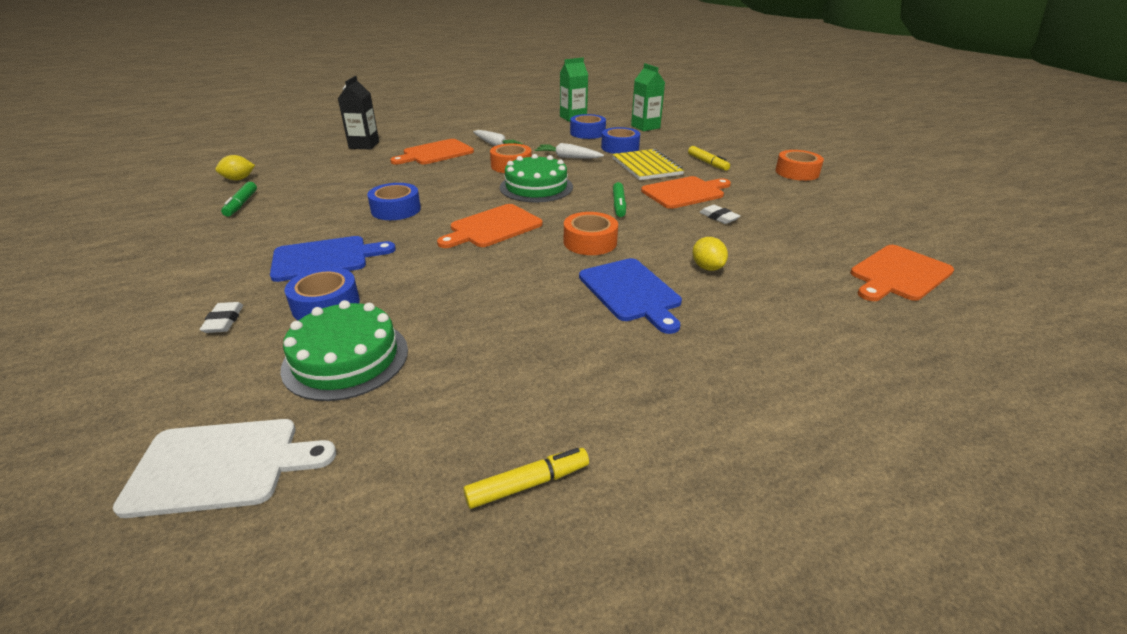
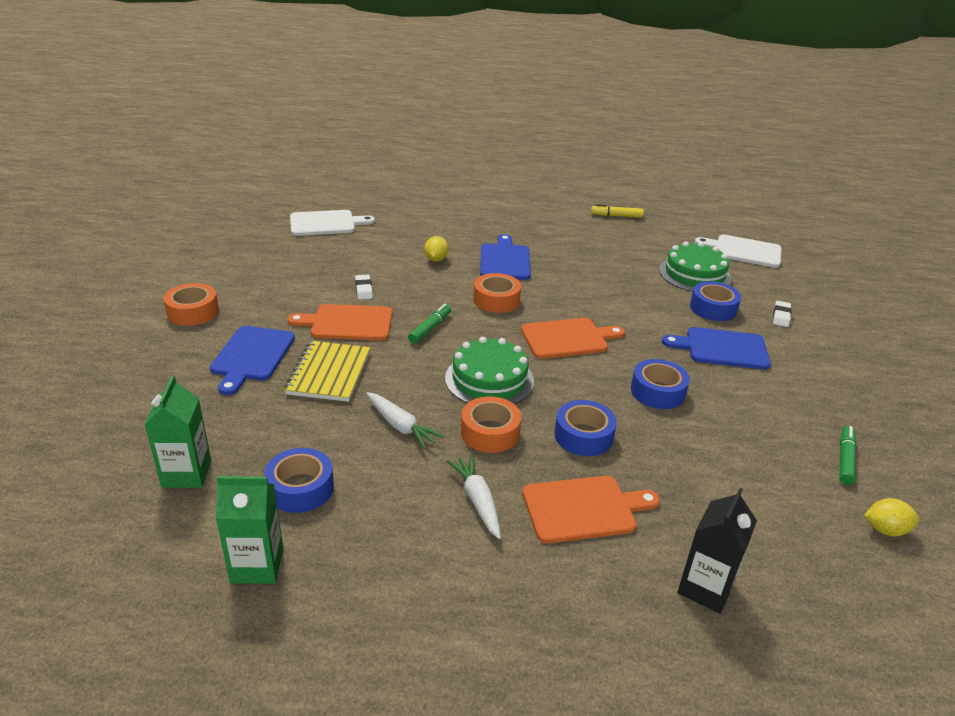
camera: 155 degrees left, 0 degrees up
(620, 147) = (306, 426): blue tape -> blue tape (583, 436)
(707, 163) = (252, 356): yellow marker -> blue cutting board
(898, 274) = (326, 223): orange cutting board -> white cutting board

